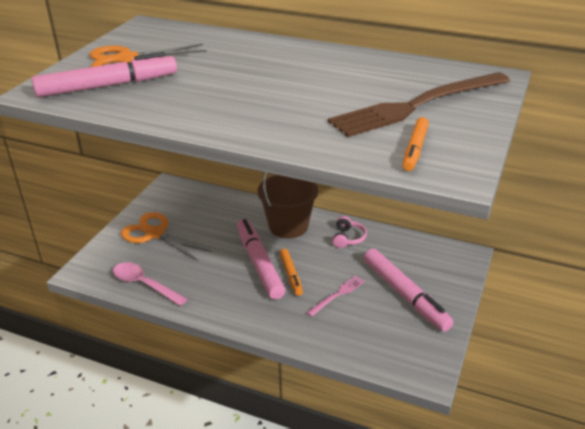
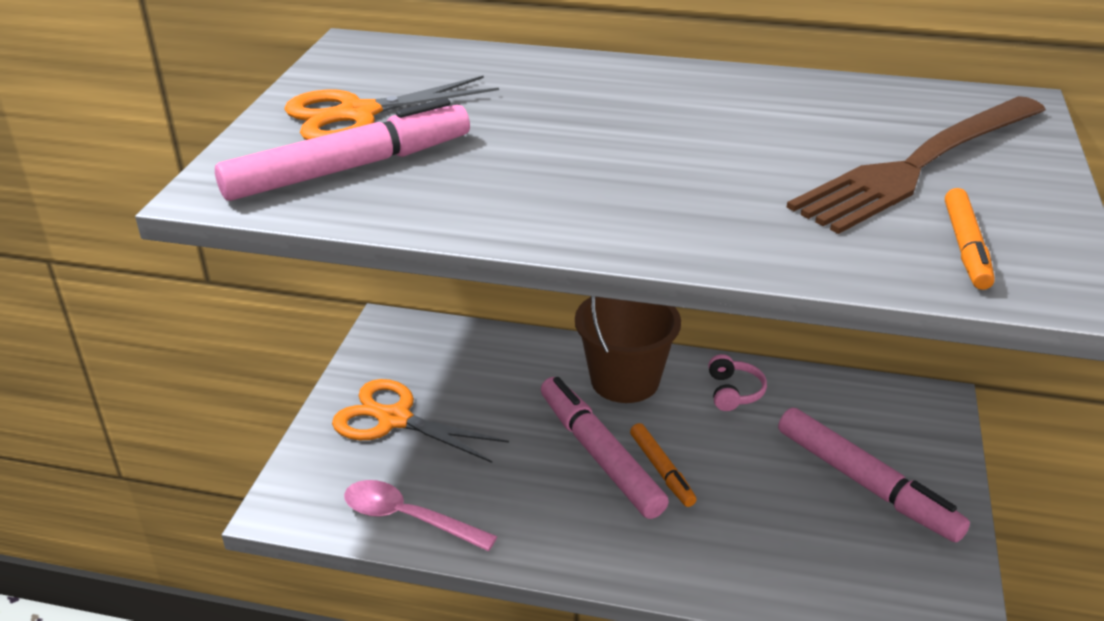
camera: 10 degrees left, 0 degrees up
(337, 295) = (754, 497): pink fork -> none

